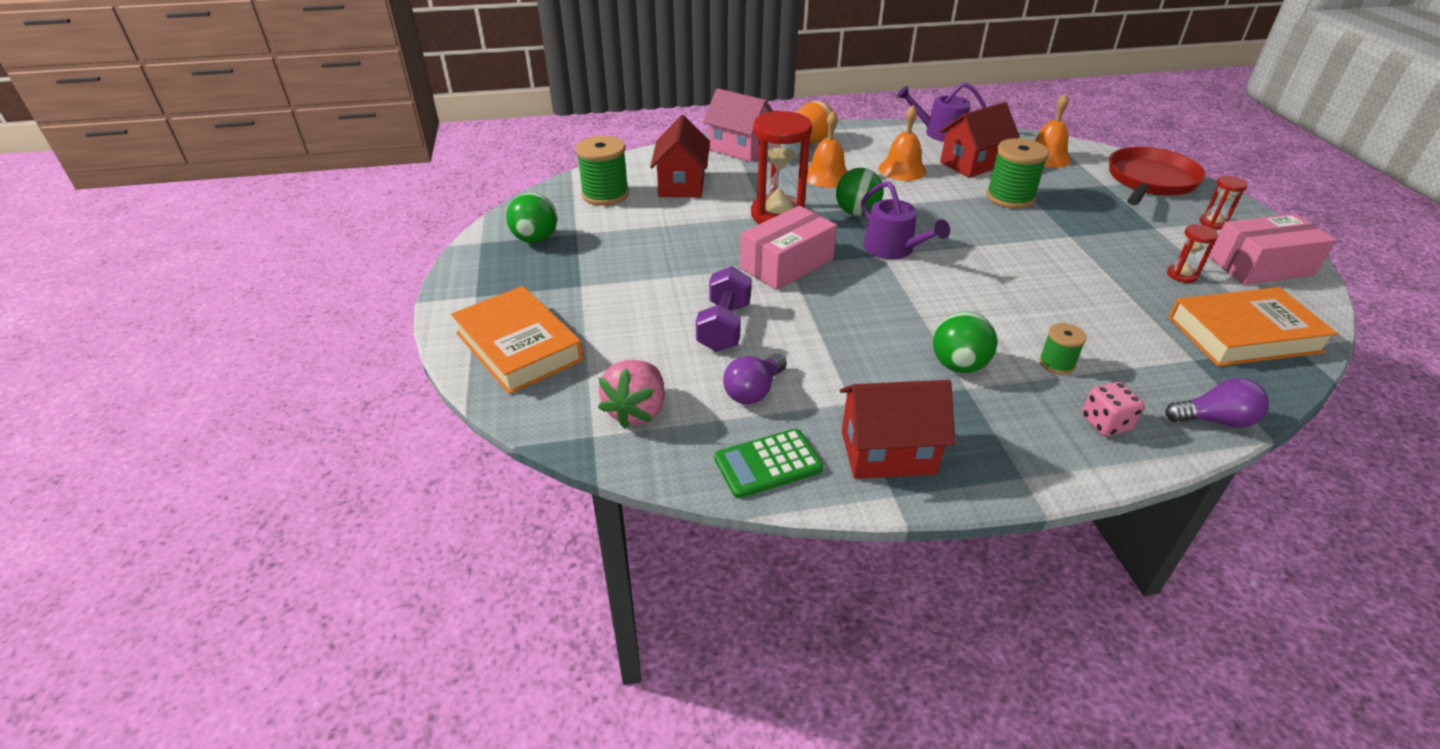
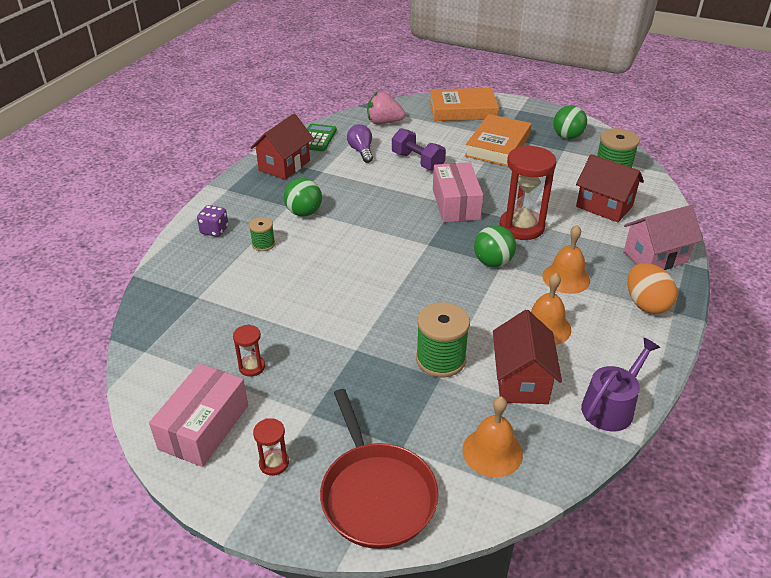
camera: 125 degrees right, 0 degrees up
(637, 411) = (384, 122): pink strawberry -> pink strawberry turned 45 degrees counterclockwise
(893, 249) = (429, 252): purple watering can -> none
(1105, 423) = (214, 230): pink dice -> purple dice
(1214, 420) = (166, 265): purple light bulb -> none
(1244, 334) = (180, 338): orange book -> orange book (498, 145)

